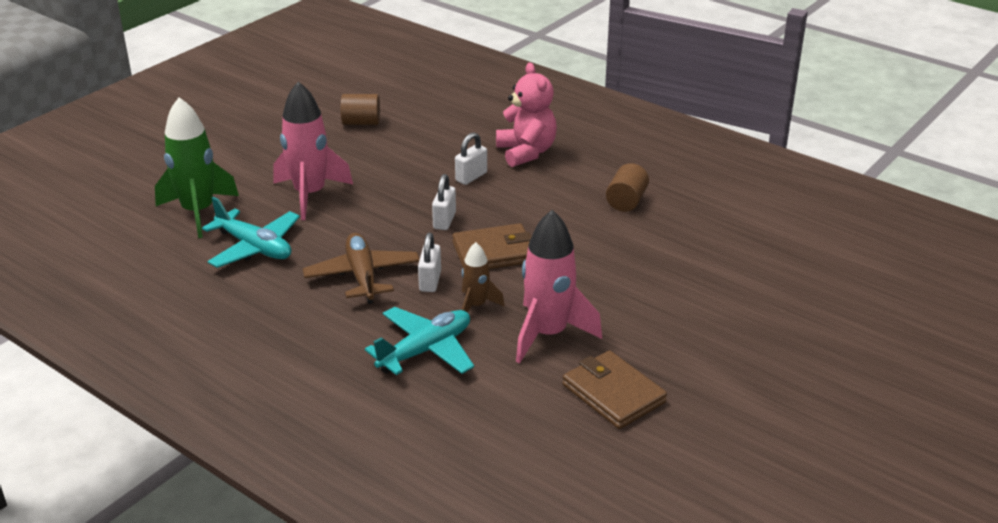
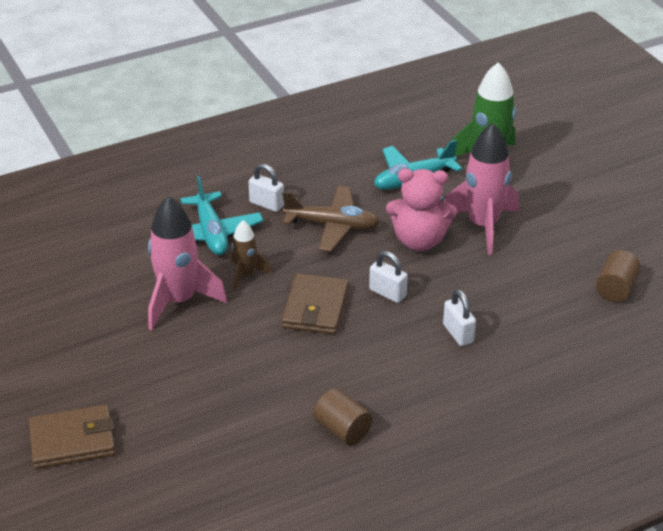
camera: 115 degrees right, 5 degrees up
(430, 281) = (298, 259): white padlock -> white padlock (266, 204)
(526, 152) = (487, 390): pink teddy bear -> pink teddy bear (419, 241)
(613, 394) = (82, 310): brown wallet -> brown wallet (72, 440)

